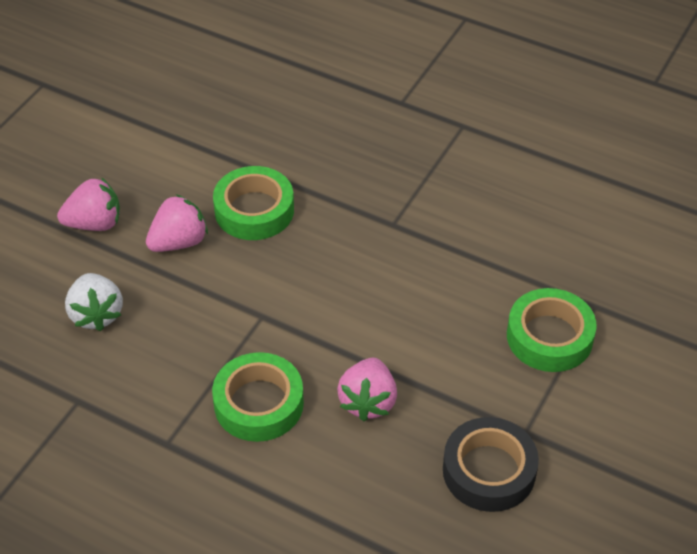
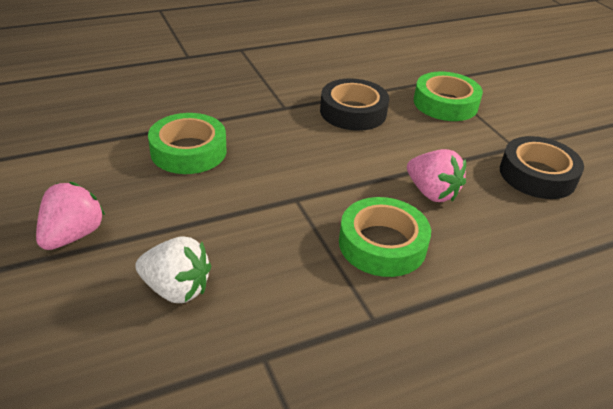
camera: 55 degrees left, 10 degrees down
(179, 242) = (165, 201): pink strawberry -> none
(443, 275) = (353, 112): none -> black tape

